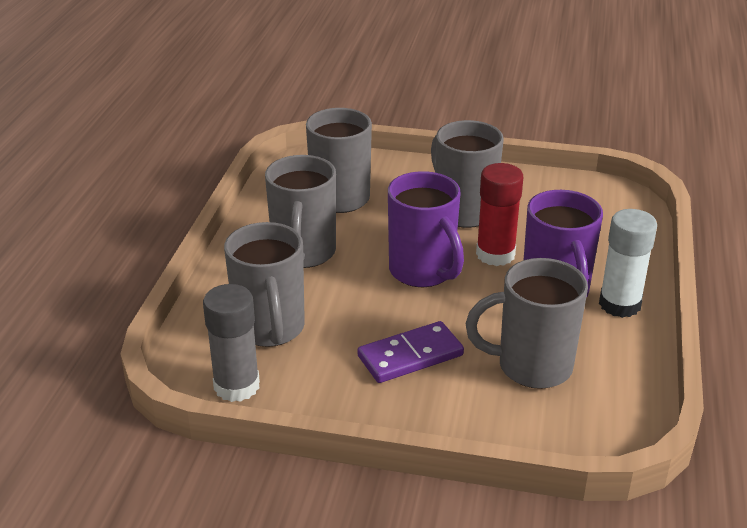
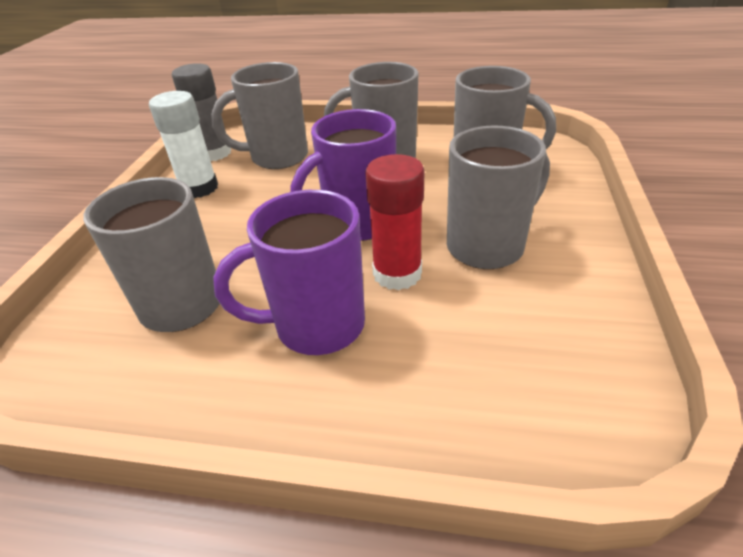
camera: 90 degrees right, 5 degrees up
(410, 356) = (225, 224): purple domino -> none
(619, 304) = (285, 394): white glue stick -> white glue stick (199, 188)

